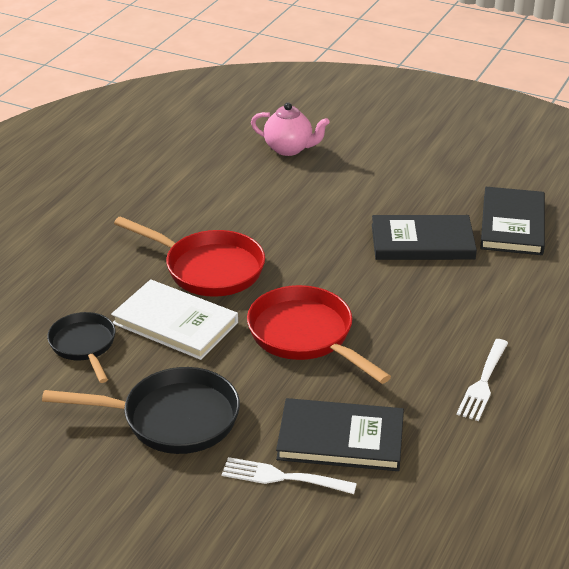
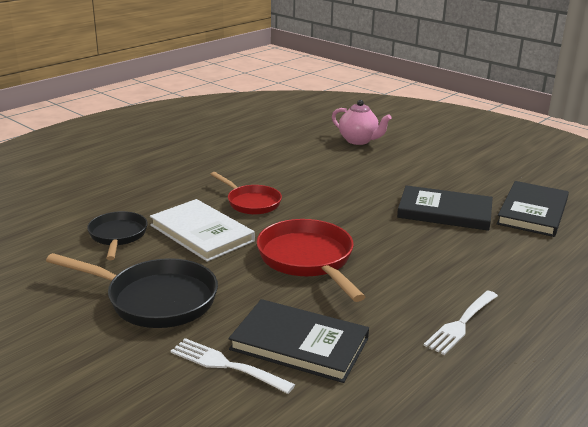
camera: 15 degrees right, 10 degrees down
(208, 269) = (251, 203): red pan -> red pan, size x0.64

